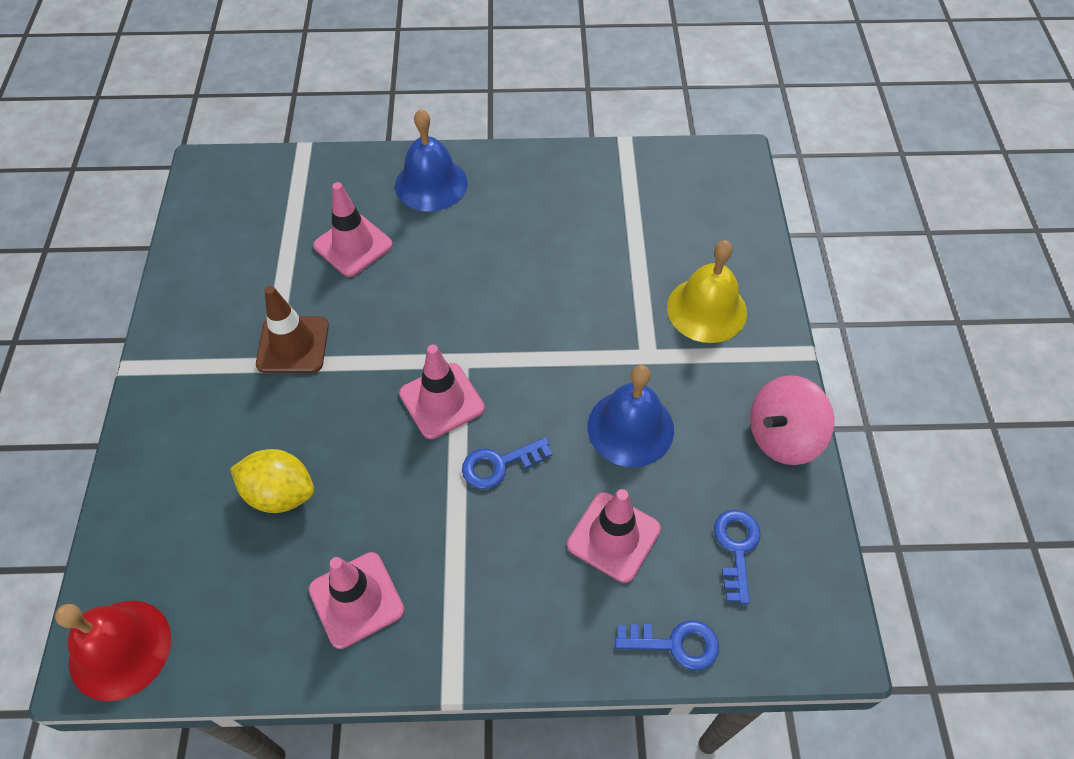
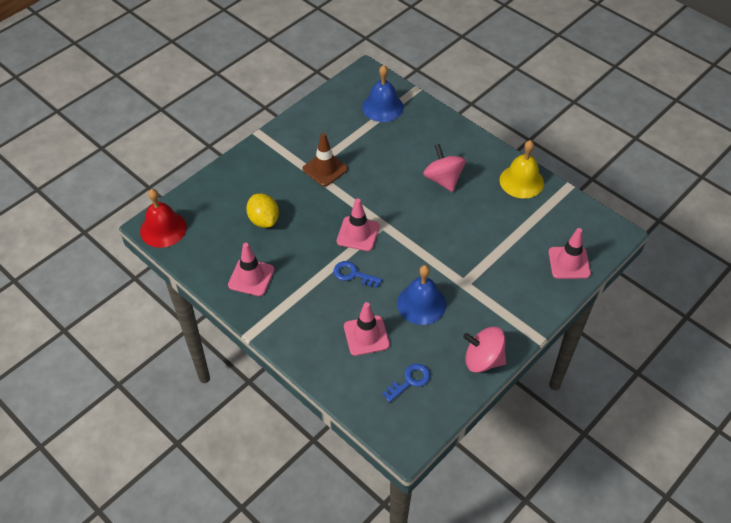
camera: 45 degrees right, 5 degrees down
(353, 245) = (391, 146): pink traffic cone -> pink traffic cone (569, 263)
(431, 184) = (453, 143): blue bell -> blue bell (382, 107)
(471, 239) = (443, 179): none -> pink spinning top
(675, 644) = (345, 390): blue key -> none
(706, 309) = (514, 285): yellow bell -> yellow bell (521, 181)

